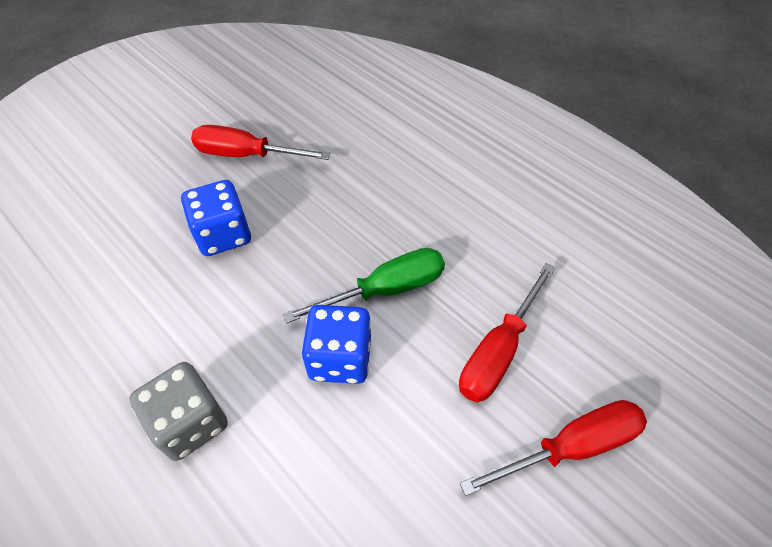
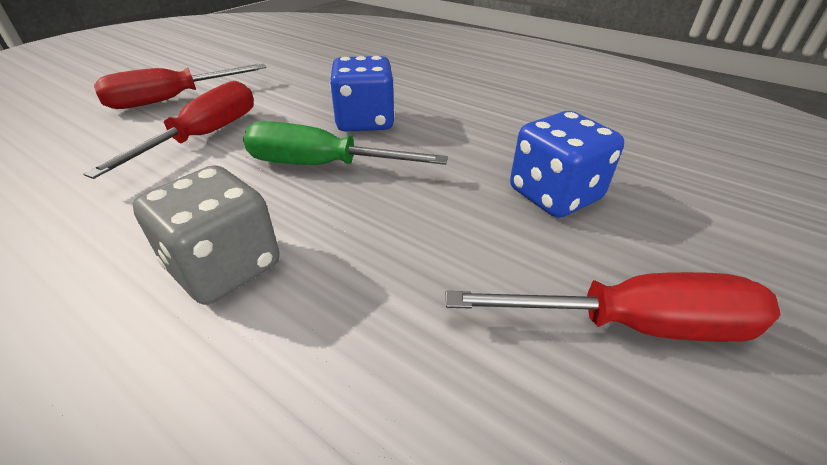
camera: 170 degrees right, 15 degrees down
(190, 422) = (473, 89): grey dice -> grey dice (225, 267)
(385, 290) = (321, 165): green screwdriver -> green screwdriver turned 45 degrees clockwise

